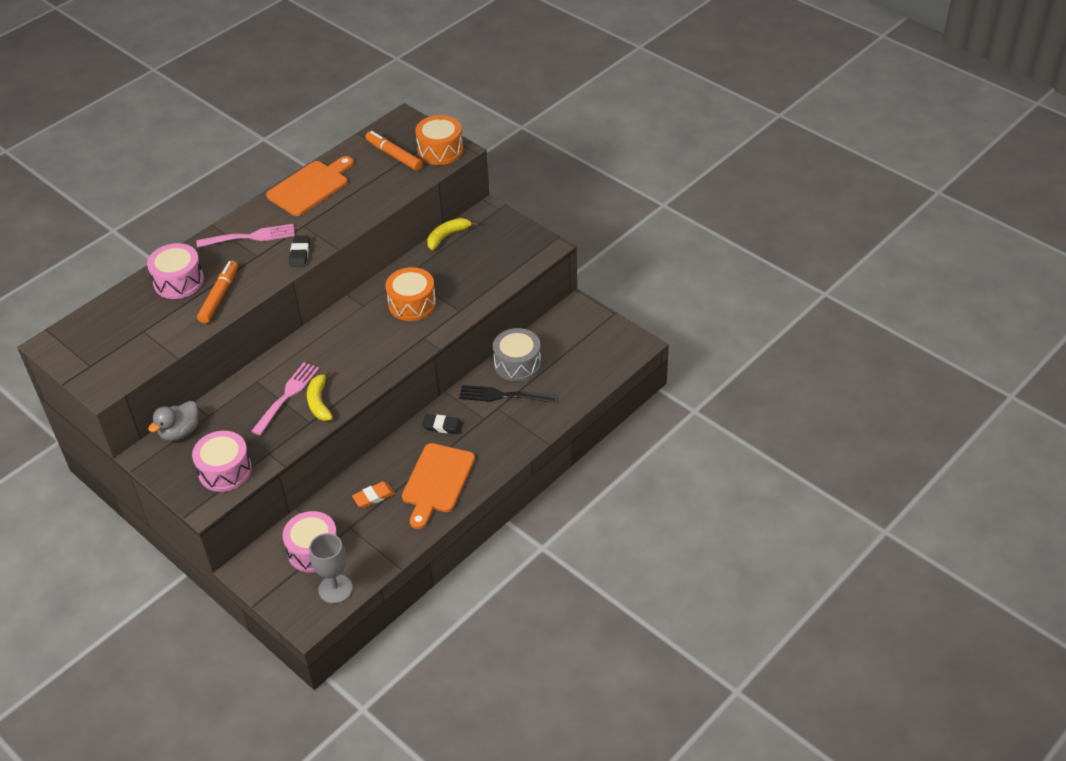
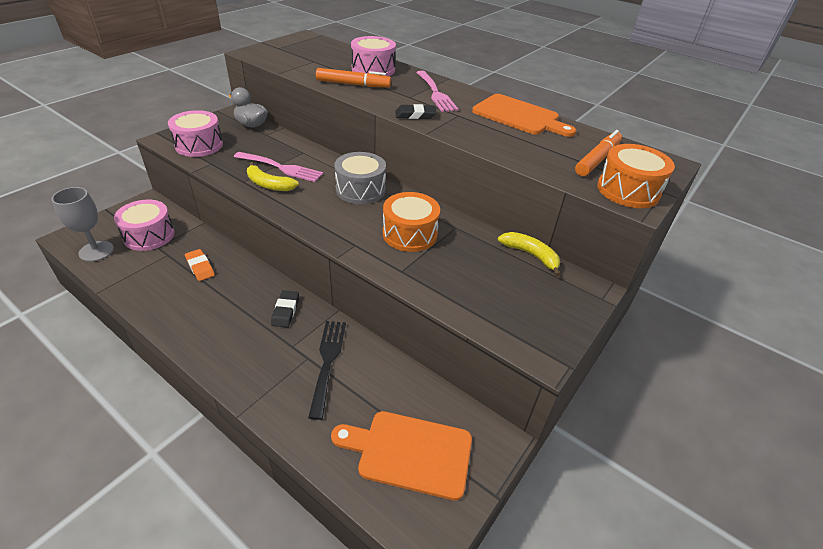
camera: 80 degrees right, 5 degrees down
(319, 402) = (268, 184): yellow banana -> yellow banana turned 135 degrees counterclockwise
(437, 481) = (205, 311): orange cutting board -> orange cutting board (410, 452)
(517, 364) = (382, 374): grey drum -> grey drum (360, 190)

